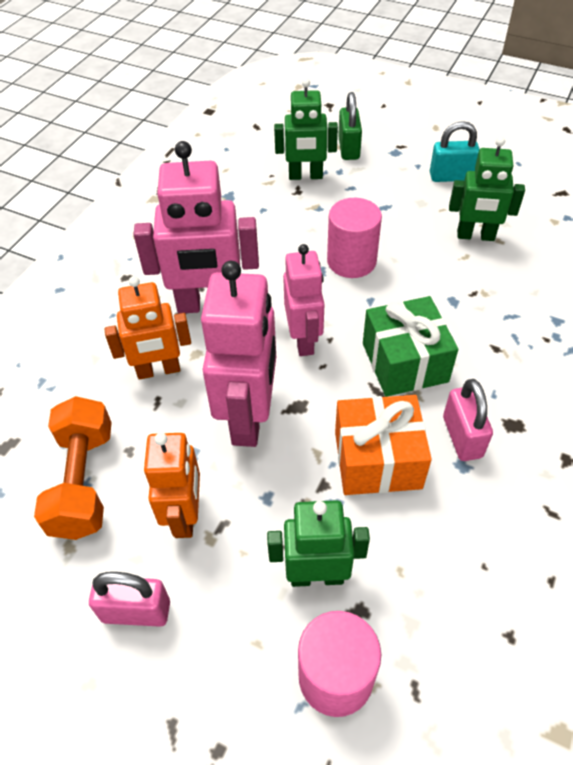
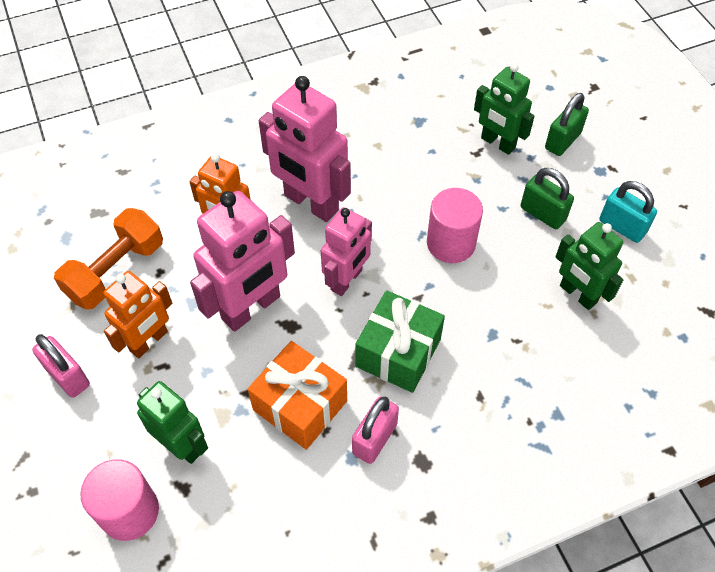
camera: 40 degrees right, 5 degrees up
(391, 201) = (542, 213): none -> green padlock

